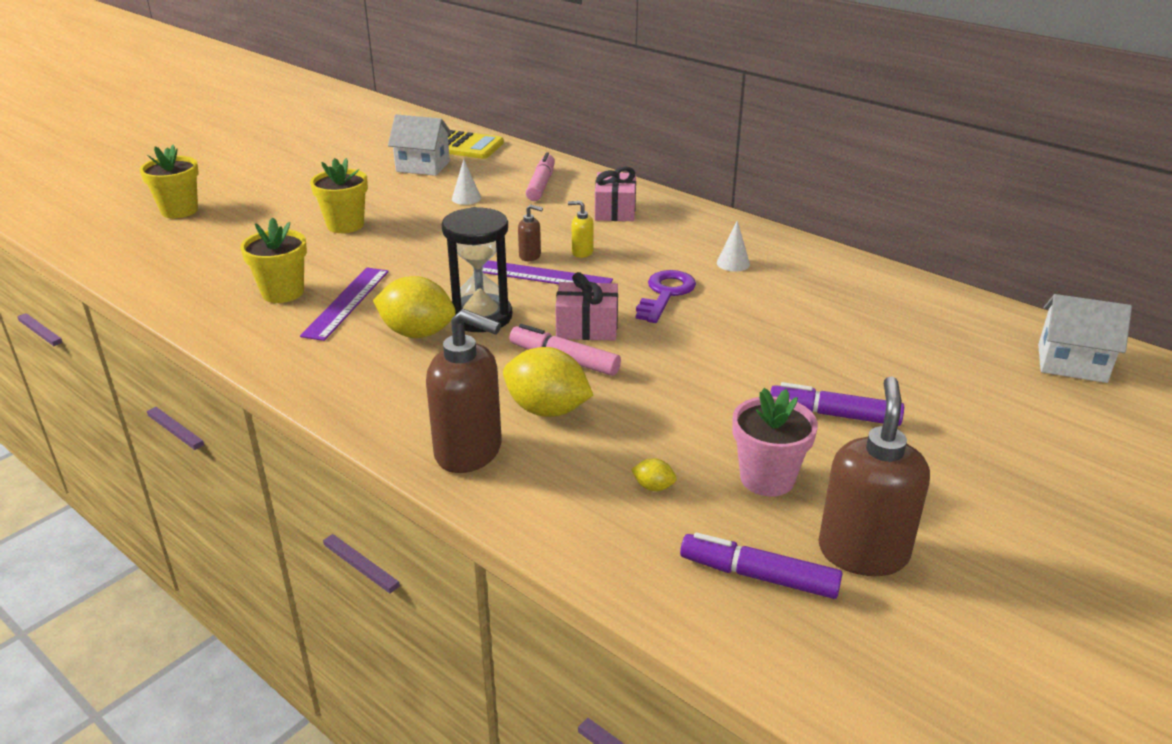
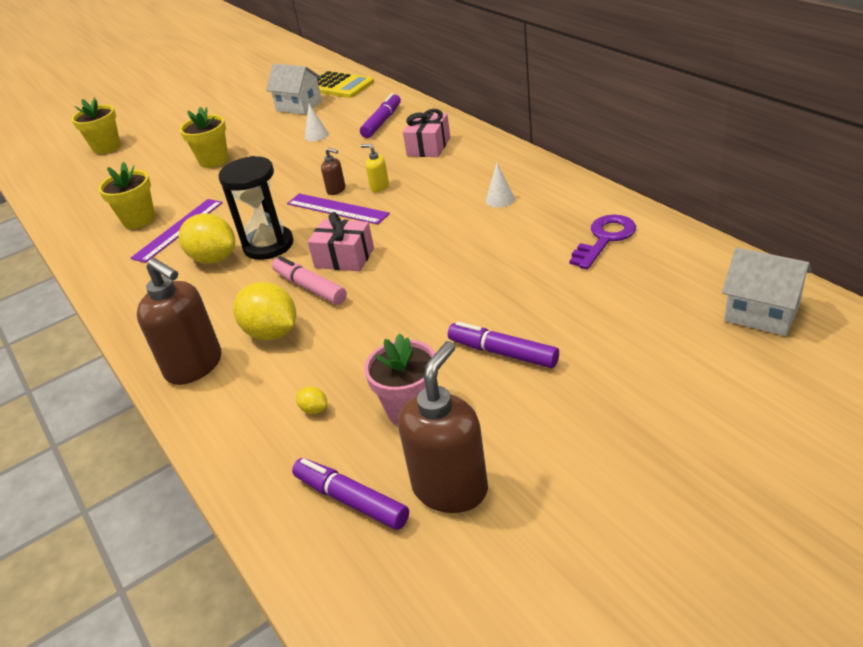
camera: 20 degrees right, 5 degrees up
(541, 184) = (382, 122): pink marker -> purple marker
(665, 294) = (425, 228): purple key -> purple key (605, 239)

